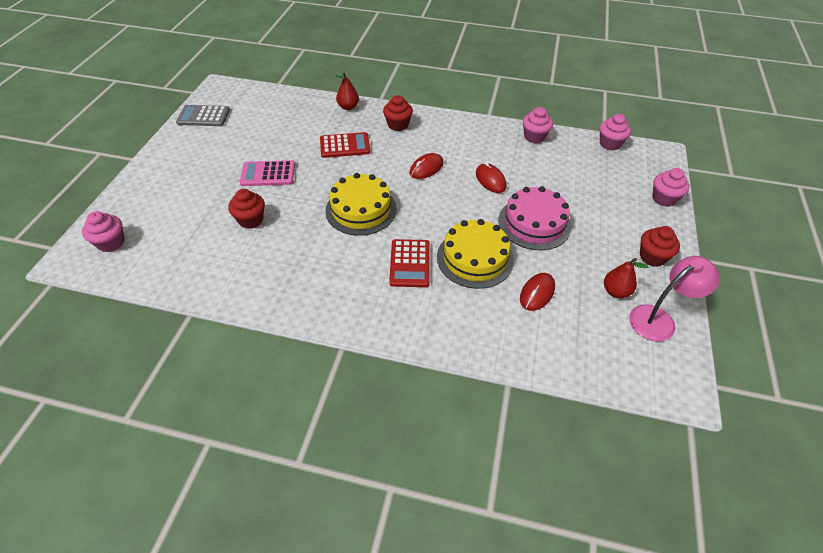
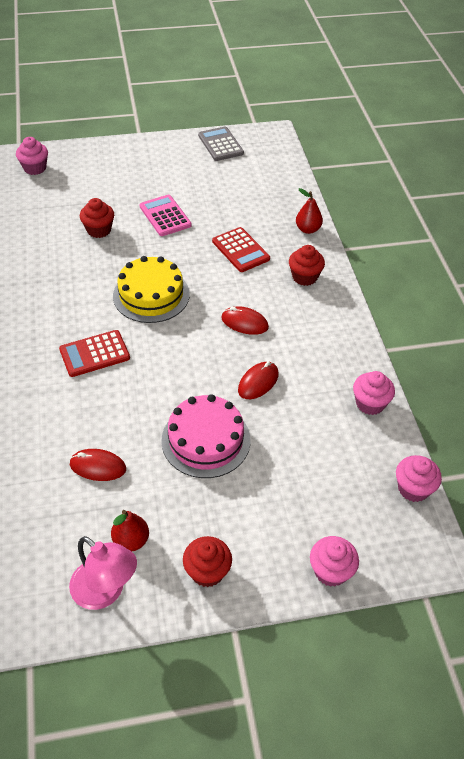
camera: 65 degrees right, 0 degrees up
(475, 258) = (125, 402): yellow cake -> none

